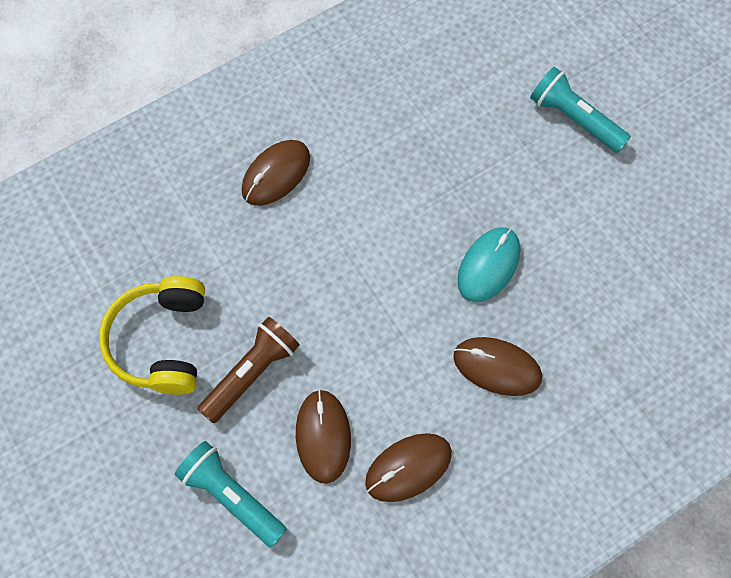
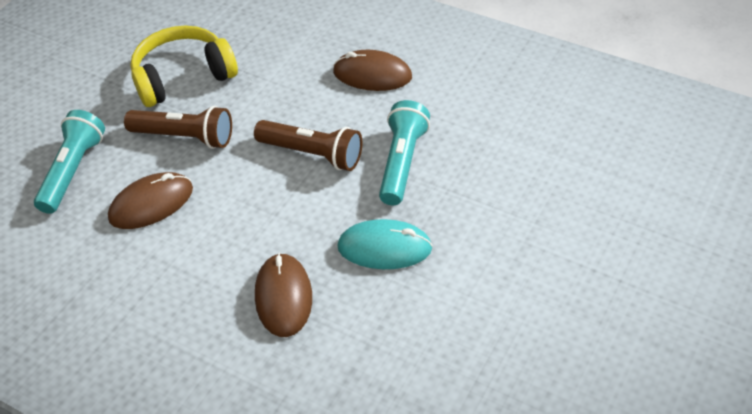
camera: 65 degrees right, 20 degrees down
(346, 271) = (312, 154): none -> brown flashlight
(408, 468) = (150, 273): brown mouse -> none
(574, 119) = (597, 249): turquoise flashlight -> turquoise flashlight (402, 162)

